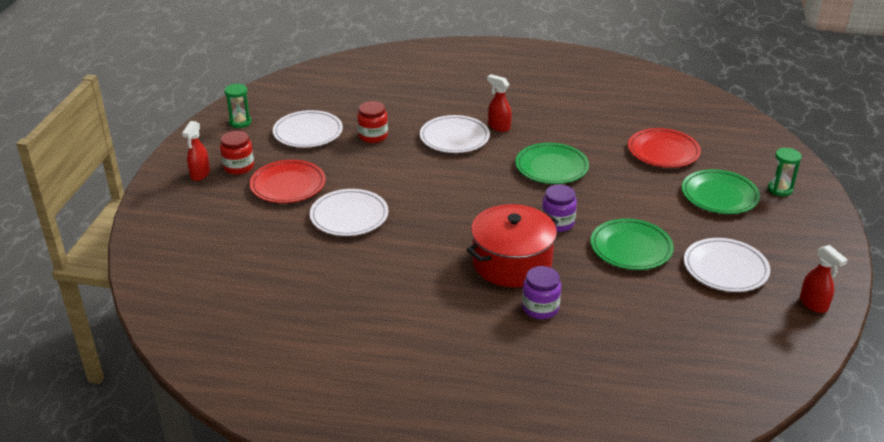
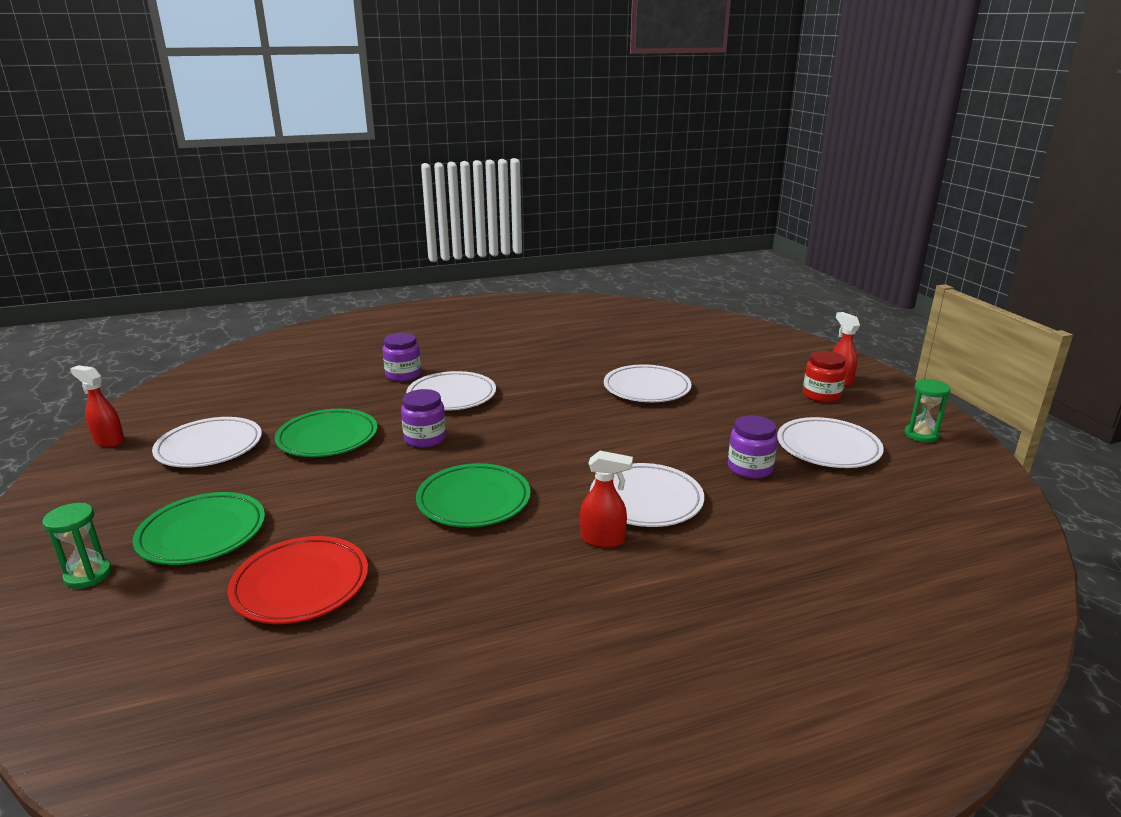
camera: 150 degrees right, 10 degrees down
(288, 185) = (745, 395): red plate -> none
(373, 136) = (750, 468): red jar -> purple jar
(512, 263) = (451, 396): red pot -> white plate

